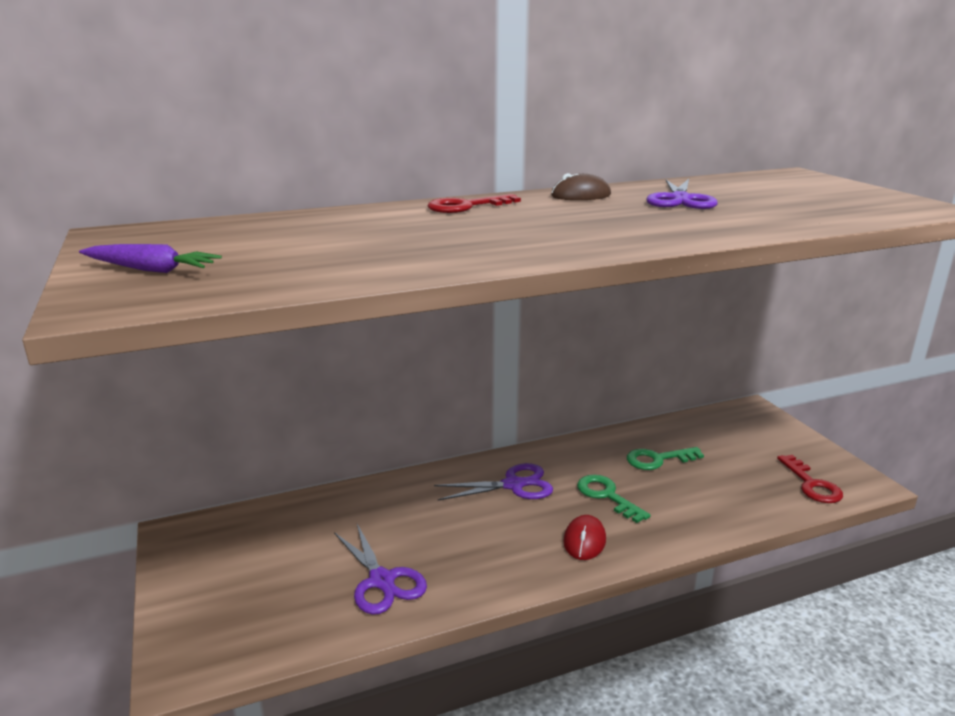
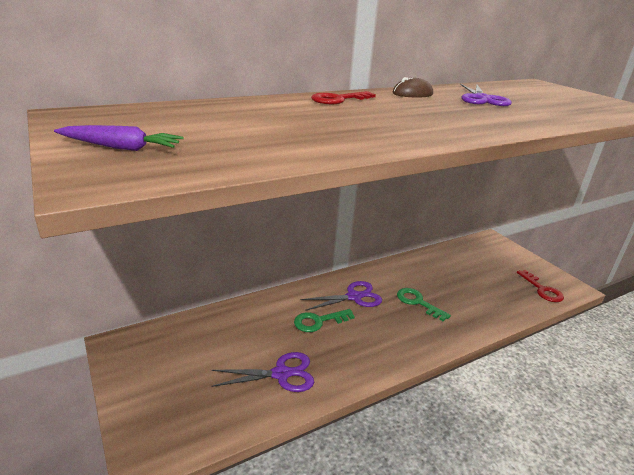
camera: 10 degrees left, 5 degrees up
(382, 581) = (281, 374): purple scissors -> purple scissors turned 60 degrees counterclockwise
(584, 541) = (412, 336): red mouse -> none
(658, 459) = (443, 275): green key -> green key (319, 321)

